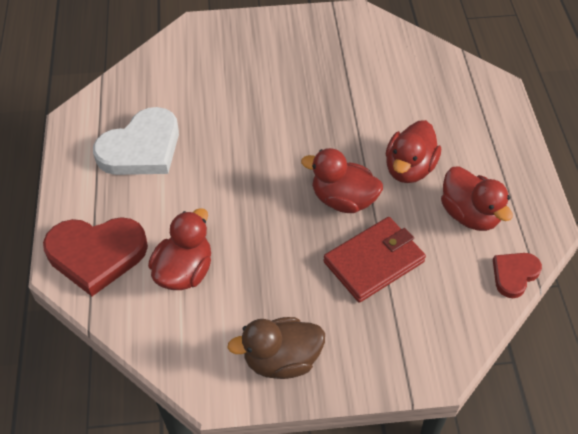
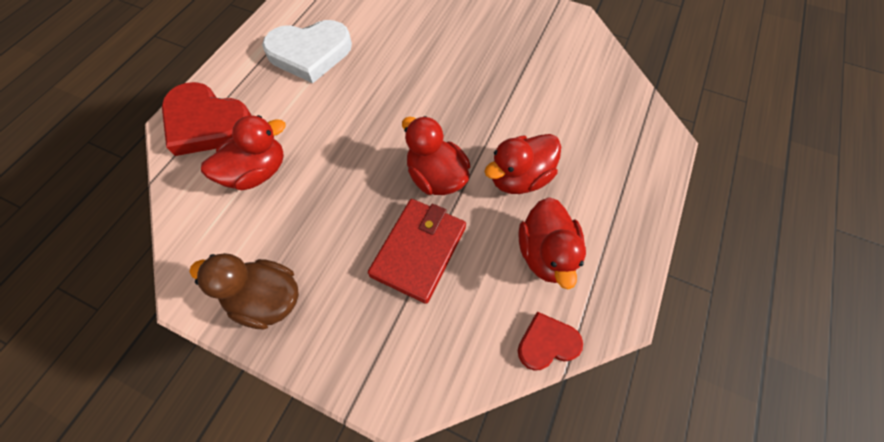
camera: 30 degrees right, 10 degrees up
(374, 261) = (419, 251): red wallet -> red wallet turned 60 degrees counterclockwise

